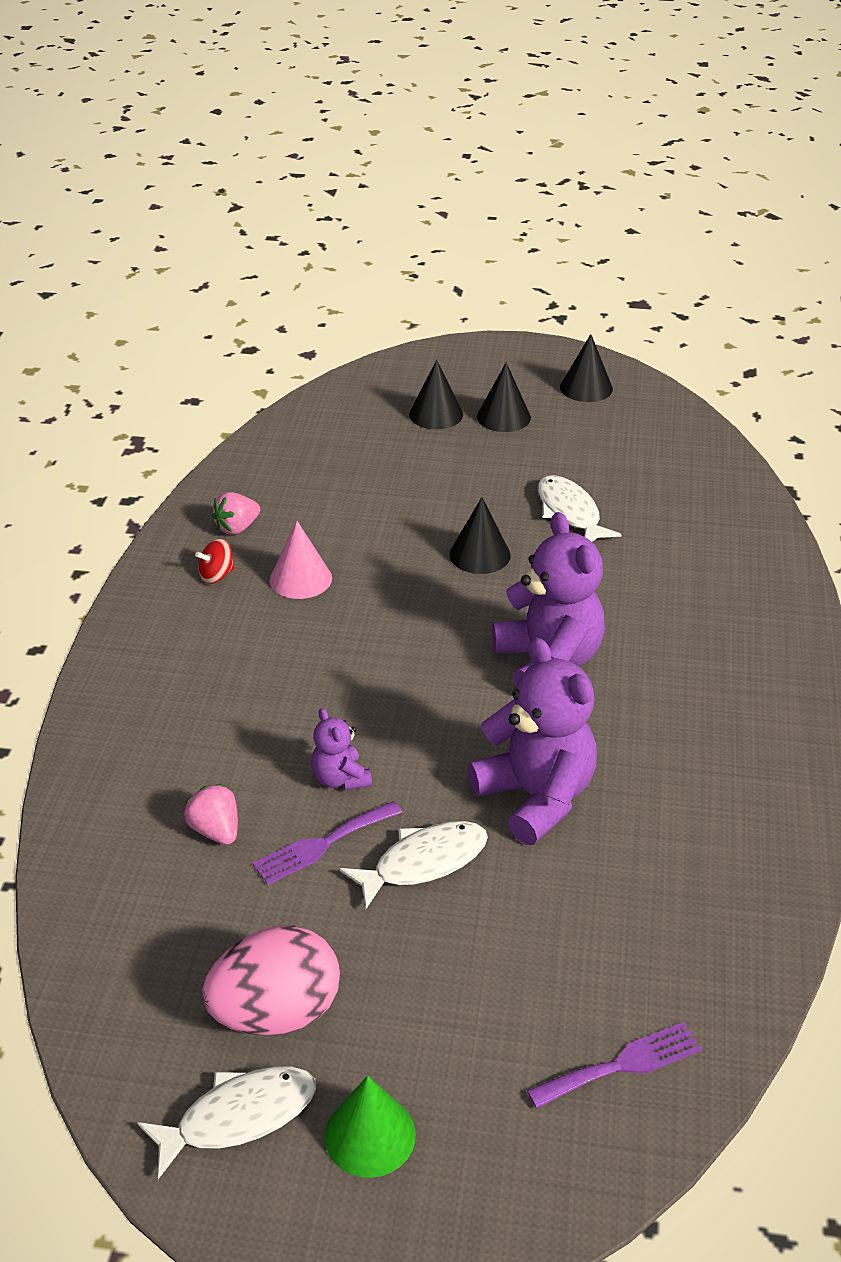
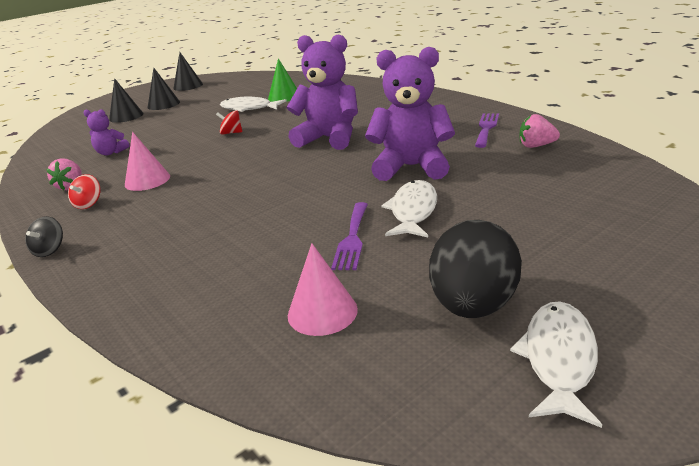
camera: 45 degrees left, 10 degrees down
(121, 624) = (50, 250): none -> black spinning top
(181, 902) = (322, 312): none -> pink cone
(216, 830) = (281, 274): pink strawberry -> pink strawberry (536, 146)
(276, 1013) = (473, 305): pink egg -> black egg
(340, 779) = (311, 216): purple teddy bear -> purple teddy bear (111, 152)
(370, 1135) = (622, 303): green cone -> green cone (284, 97)
(480, 554) = (231, 133): black cone -> red spinning top
(622, 1065) = (631, 201): purple fork -> purple fork (486, 128)

